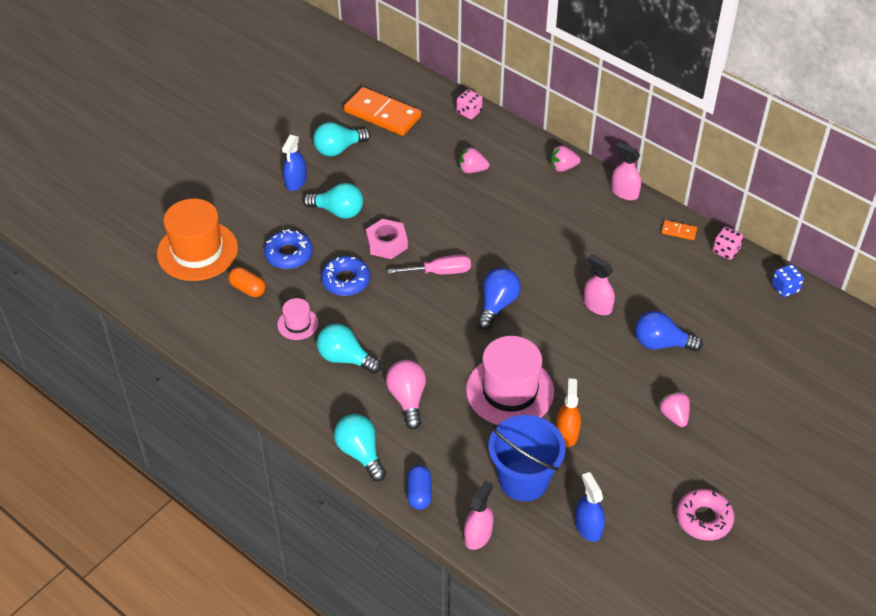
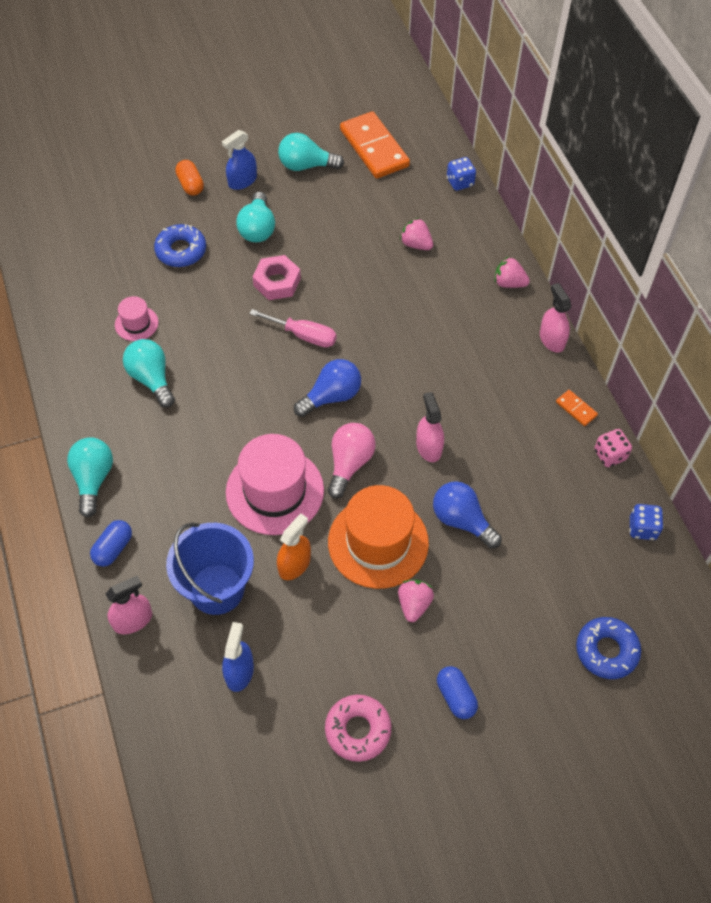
camera: 30 degrees right, 10 degrees up
(197, 251) = (106, 209): orange hat -> orange hat (378, 542)
(248, 289) = (120, 267): orange capsule -> orange capsule (190, 185)
(338, 211) = (257, 228): turquoise light bulb -> turquoise light bulb turned 45 degrees clockwise
(346, 280) = (211, 301): blue donut -> blue donut (606, 650)
(407, 399) = (175, 449): pink light bulb -> pink light bulb (349, 464)
(469, 112) = (460, 182): pink dice -> blue dice
(751, 460) = (456, 696): none -> blue capsule

